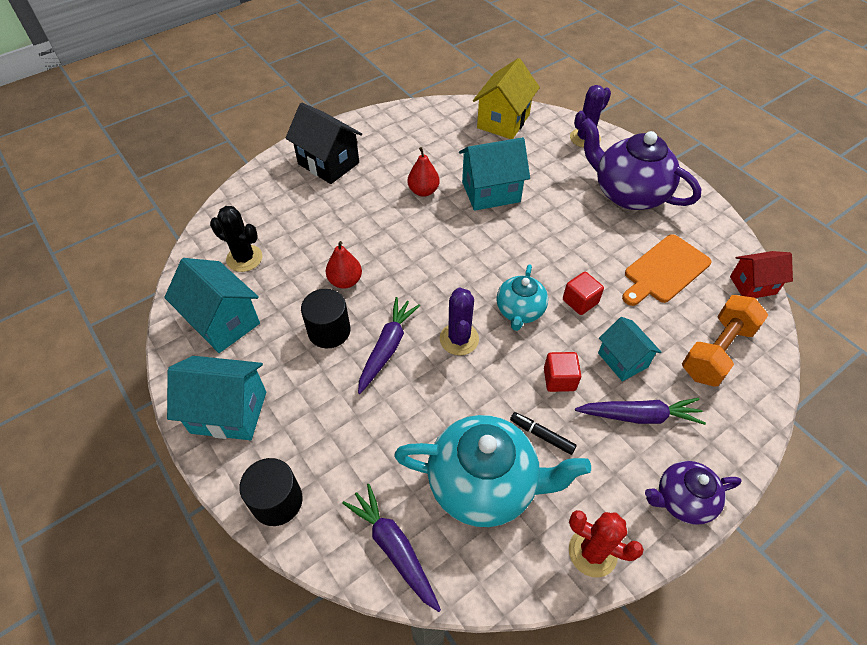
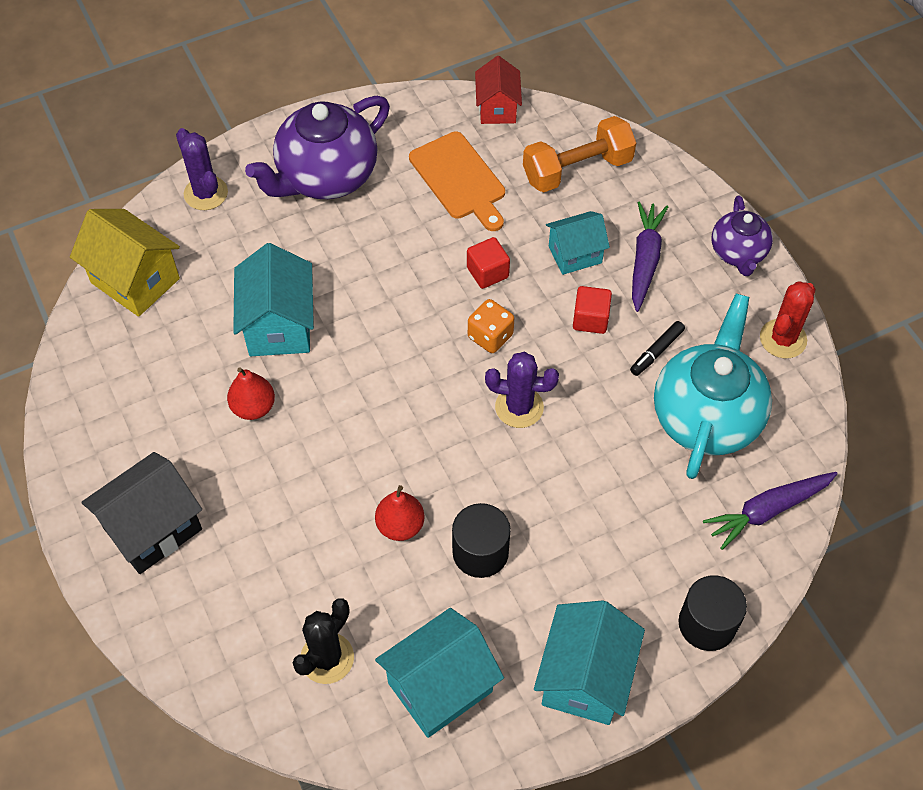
camera: 80 degrees left, 5 degrees up
(387, 348) = (518, 487): purple carrot -> none
(519, 311) = (490, 336): turquoise teapot -> orange dice
(716, 351) = (577, 170): orange dumbbell -> orange dumbbell turned 75 degrees counterclockwise

